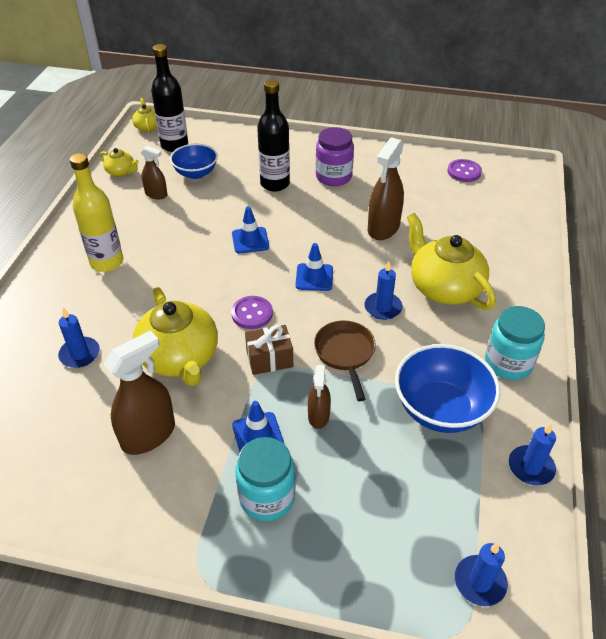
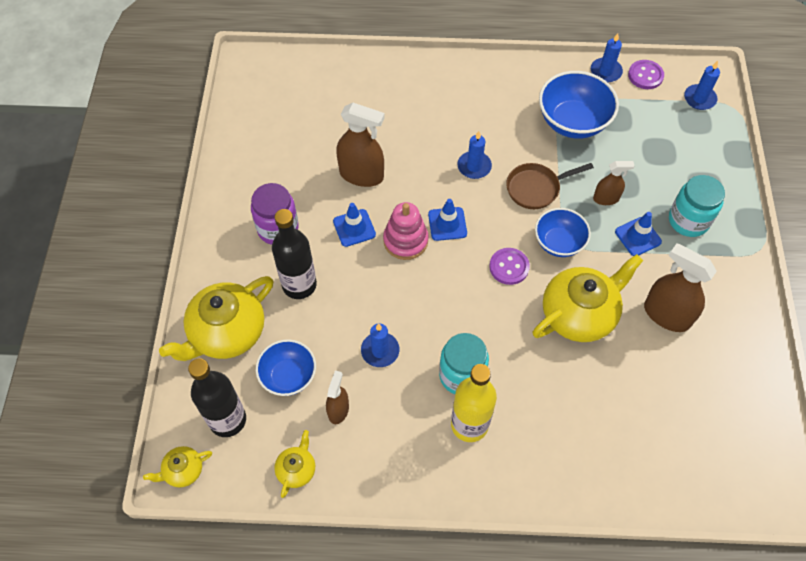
camera: 100 degrees left, 15 degrees up
(80, 354) = (601, 403): blue candle -> blue candle (380, 351)
(250, 240) = (404, 290): blue traffic cone -> blue traffic cone (354, 228)
(269, 359) = (559, 243): brown gift -> blue bowl
(302, 247) = (405, 241): none -> pink stacking toy
(444, 287) = (437, 124): yellow teapot -> yellow teapot (226, 333)
(464, 172) = (254, 112): purple button -> purple button (645, 75)
(508, 363) = (514, 82): turquoise jar -> turquoise jar (461, 375)

